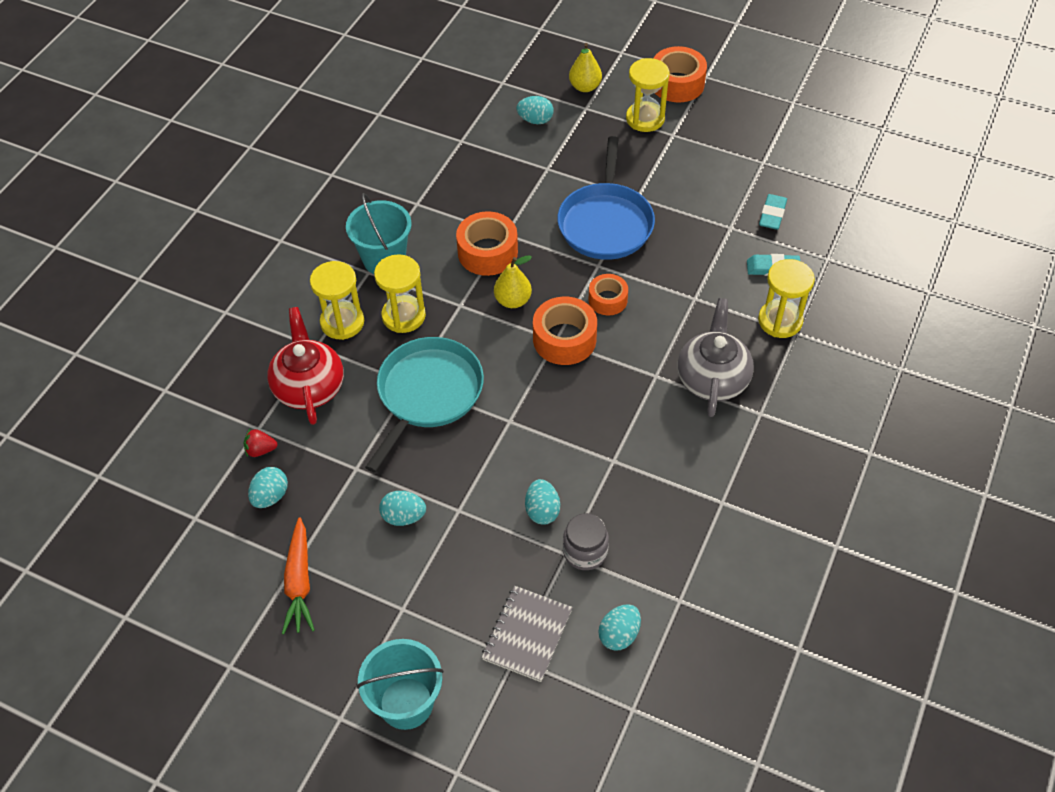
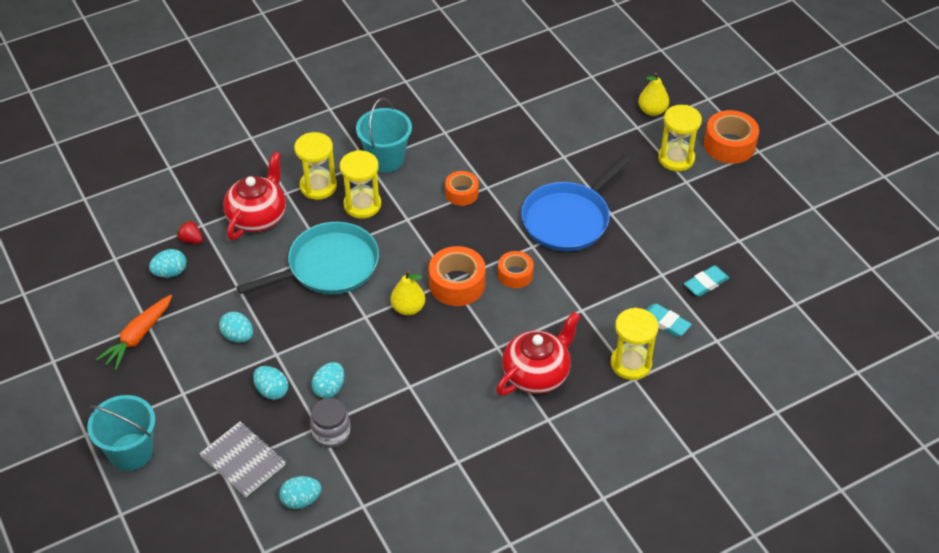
camera: 35 degrees right, 5 degrees down
(487, 252) = (461, 193): orange tape -> orange tape, size x0.63
(513, 300) = (447, 236): yellow pear -> yellow pear (408, 308)
(527, 634) = (243, 460): grey notebook -> grey notebook turned 75 degrees clockwise
(535, 120) = (589, 116): turquoise egg -> turquoise egg (272, 391)
(712, 379) = (536, 374): grey teapot -> red teapot

